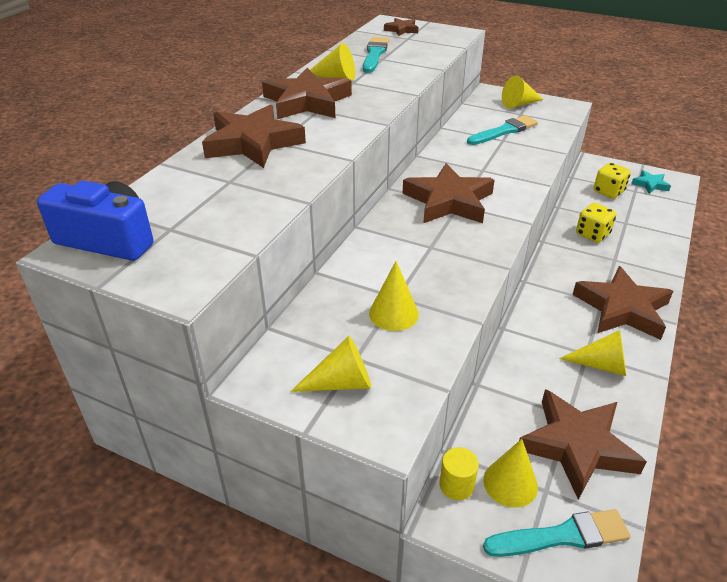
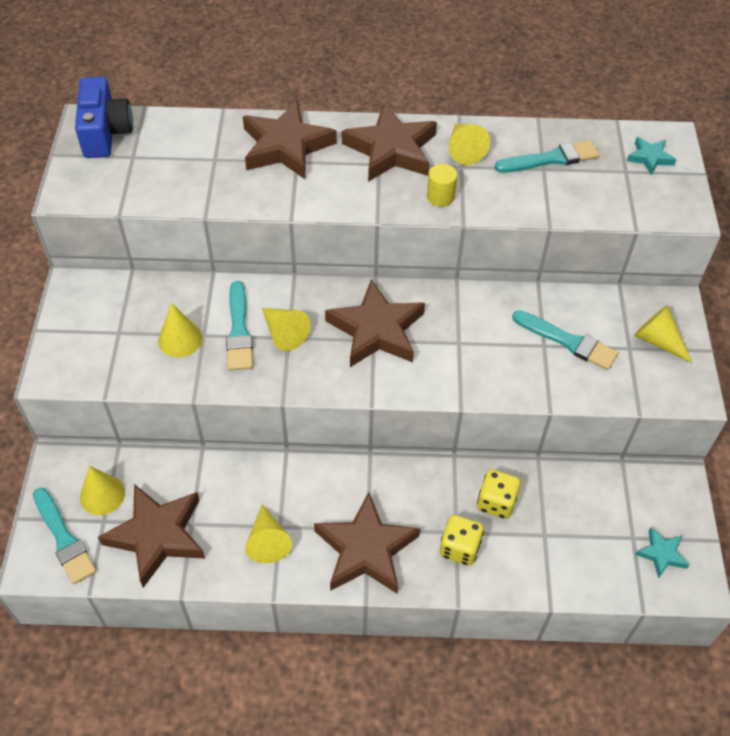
camera: 65 degrees right, 15 degrees up
(341, 383) = (89, 333): yellow cone -> yellow cone (284, 333)
(401, 30) = (650, 158): brown star -> turquoise star
(405, 273) = (239, 330): none -> turquoise brush
(456, 485) = (89, 460): yellow cylinder -> yellow cylinder (440, 197)
(608, 192) = (609, 507): yellow dice -> yellow dice (459, 548)

